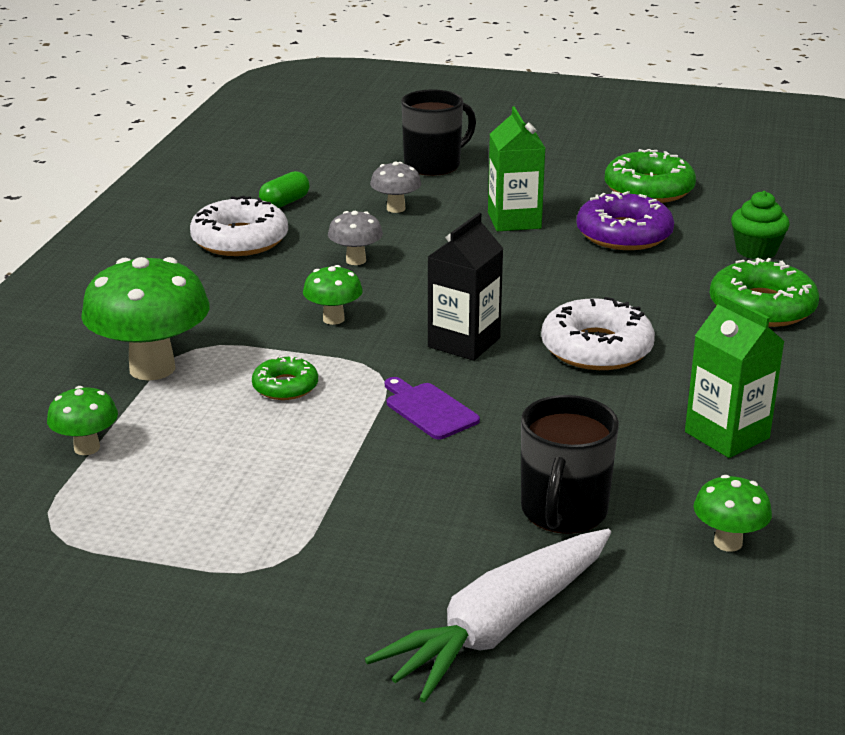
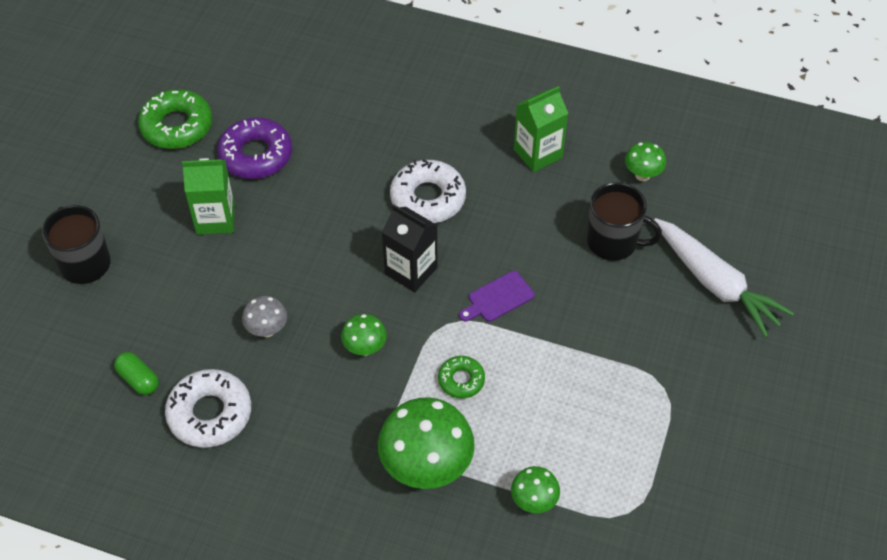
camera: 85 degrees left, 25 degrees up
(396, 208) = (172, 297): grey mushroom -> none
(756, 251) = (299, 87): green cupcake -> none
(762, 307) = (383, 103): green donut -> none

